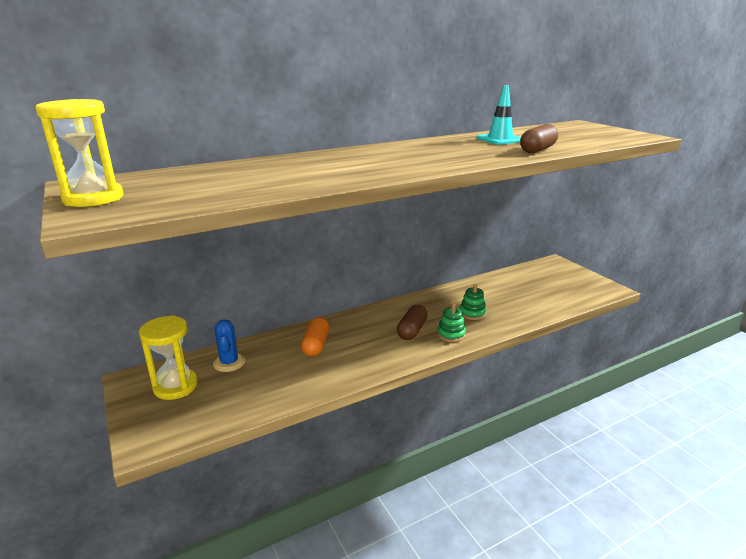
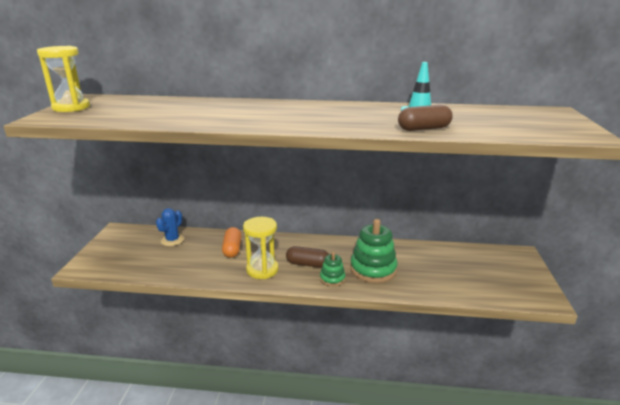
camera: 35 degrees right, 0 degrees up
(175, 386) = (131, 243): yellow hourglass -> yellow hourglass (262, 270)
(316, 345) = (232, 249): orange capsule -> orange capsule turned 45 degrees counterclockwise
(412, 330) = (307, 264): brown capsule -> brown capsule turned 45 degrees clockwise
(472, 313) = (373, 269): green stacking toy -> green stacking toy, size x1.87

